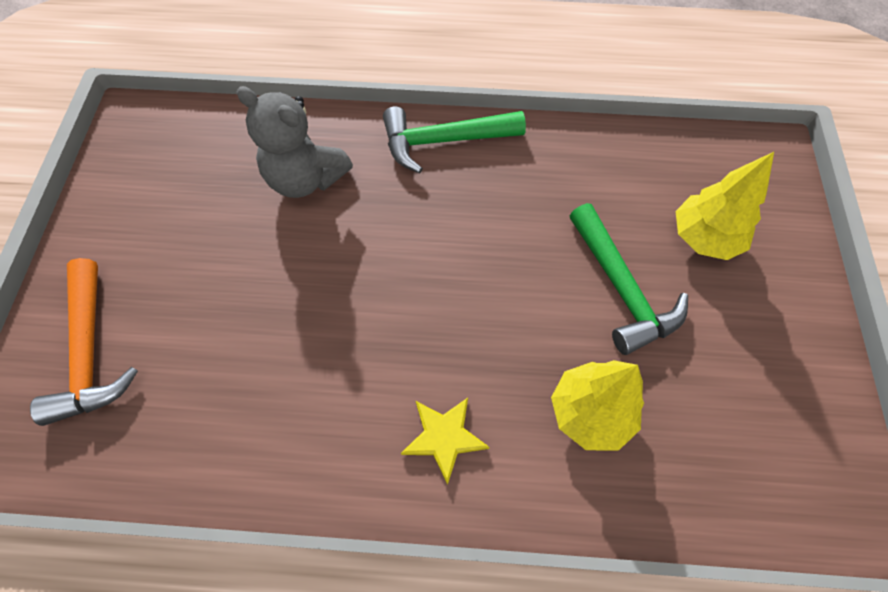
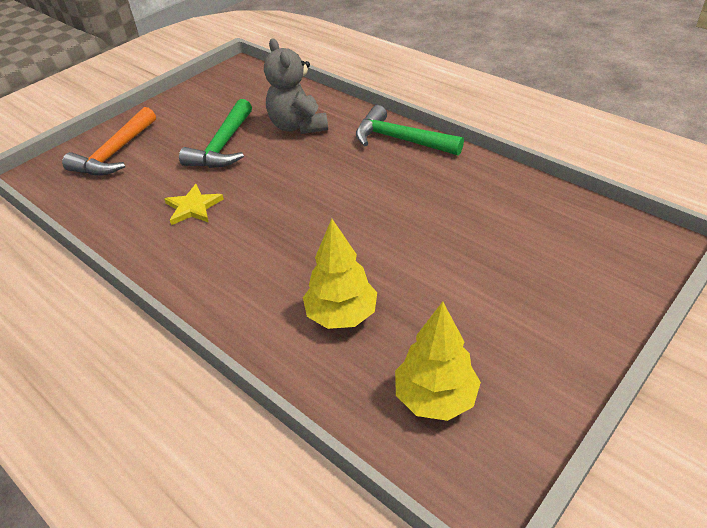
camera: 40 degrees right, 20 degrees down
(444, 437) = (239, 277): yellow star -> yellow star (193, 207)
(621, 289) = (438, 264): green hammer -> green hammer (223, 146)
(704, 238) = (536, 266): yellow tree -> yellow tree (435, 397)

